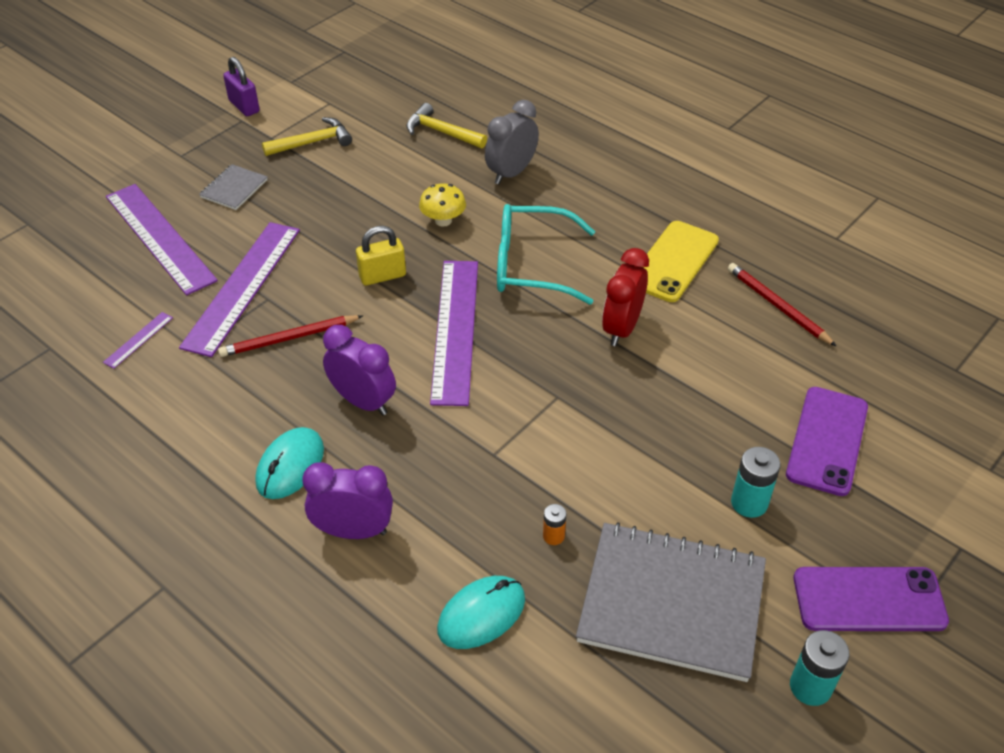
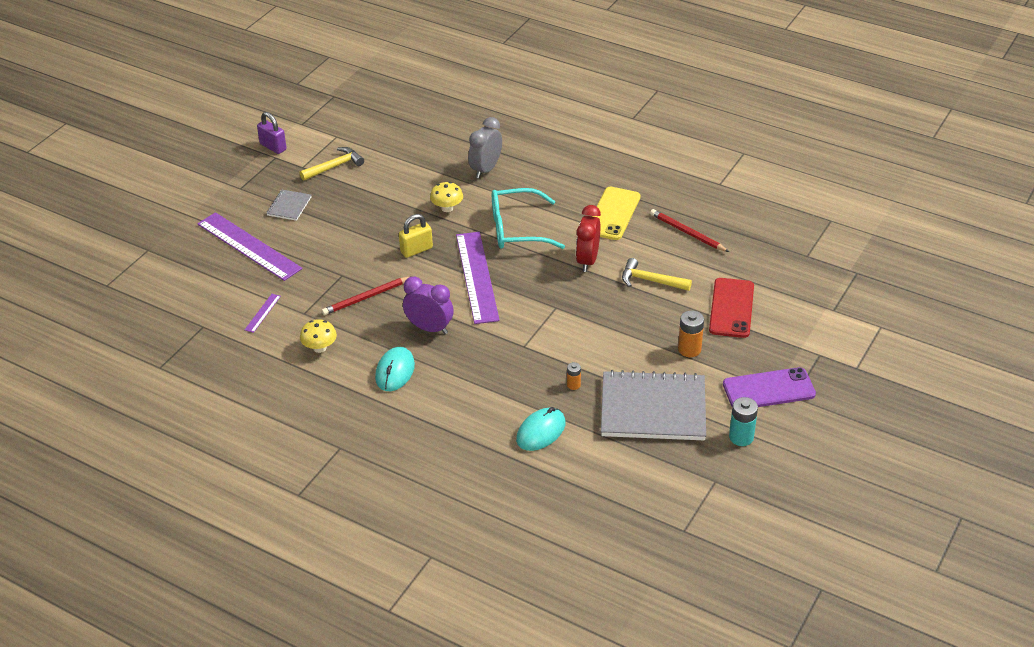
camera: 10 degrees left, 5 degrees down
(196, 408) = (319, 348): none -> yellow mushroom
(242, 286) = (321, 270): purple ruler -> none
(353, 531) = (448, 401): purple clock -> none
(442, 132) = (427, 147): yellow hammer -> yellow hammer (651, 281)
(749, 503) = (689, 349): turquoise battery -> orange battery
(827, 440) = (731, 308): purple phone -> red phone

